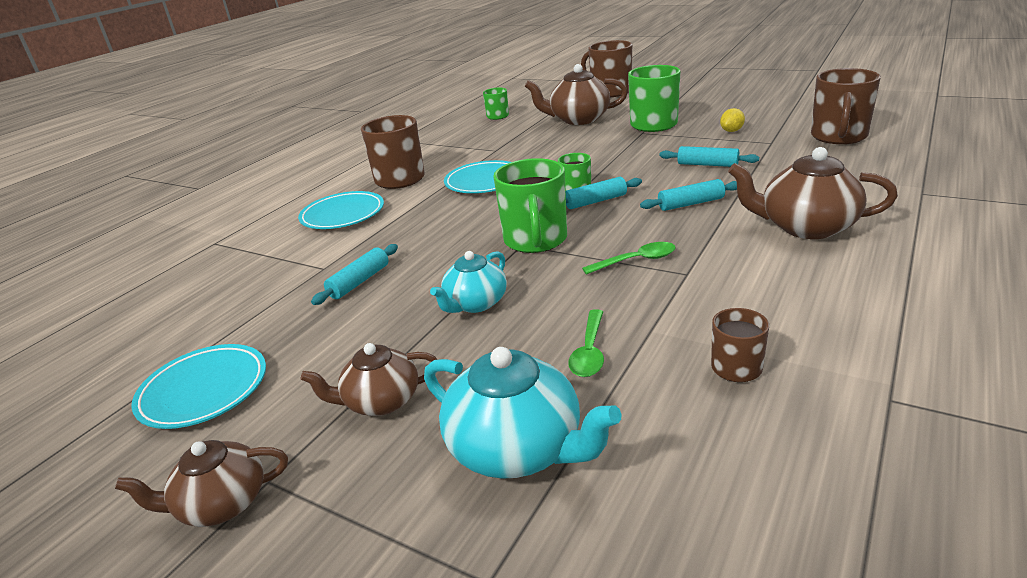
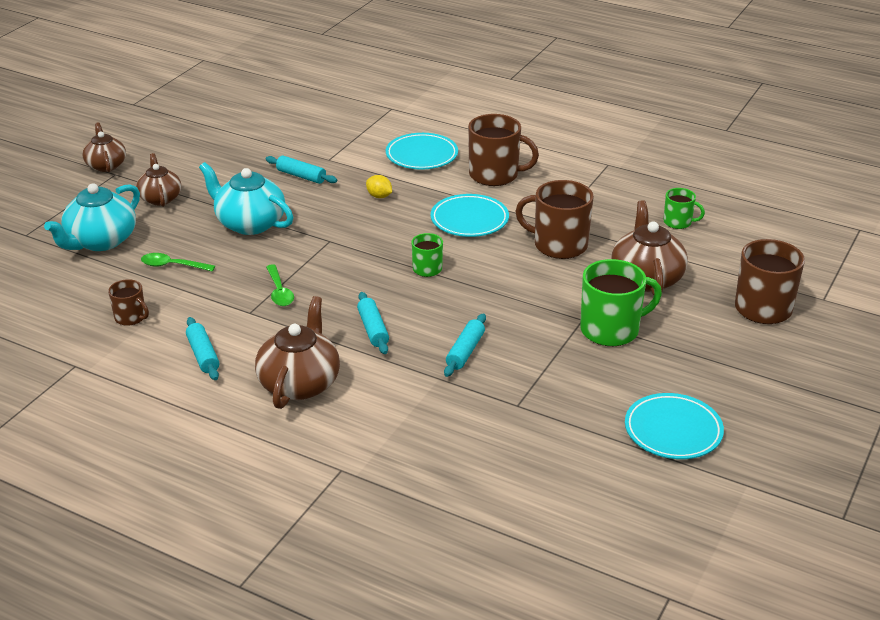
camera: 85 degrees right, 5 degrees up
(204, 390) = (198, 143): turquoise plate -> turquoise plate (673, 431)
(475, 303) = (249, 223): turquoise teapot -> turquoise teapot, size x1.55
(535, 240) = (335, 247): green mug -> none
(596, 201) = (399, 279): turquoise rolling pin -> turquoise rolling pin (203, 355)
(731, 131) = (567, 383): yellow lemon -> yellow lemon (379, 196)
(839, 136) = (520, 459): brown mug -> brown mug (559, 245)

